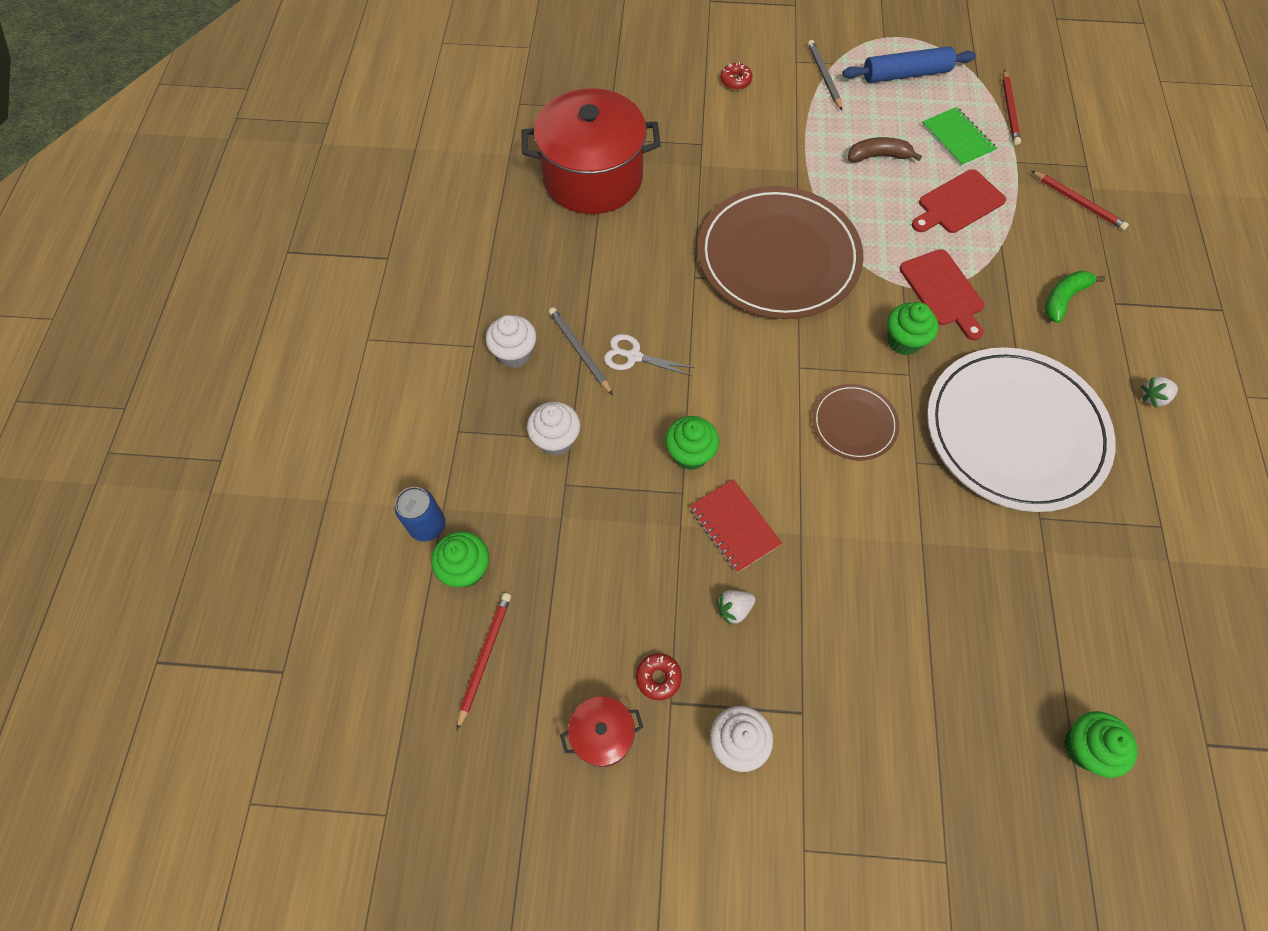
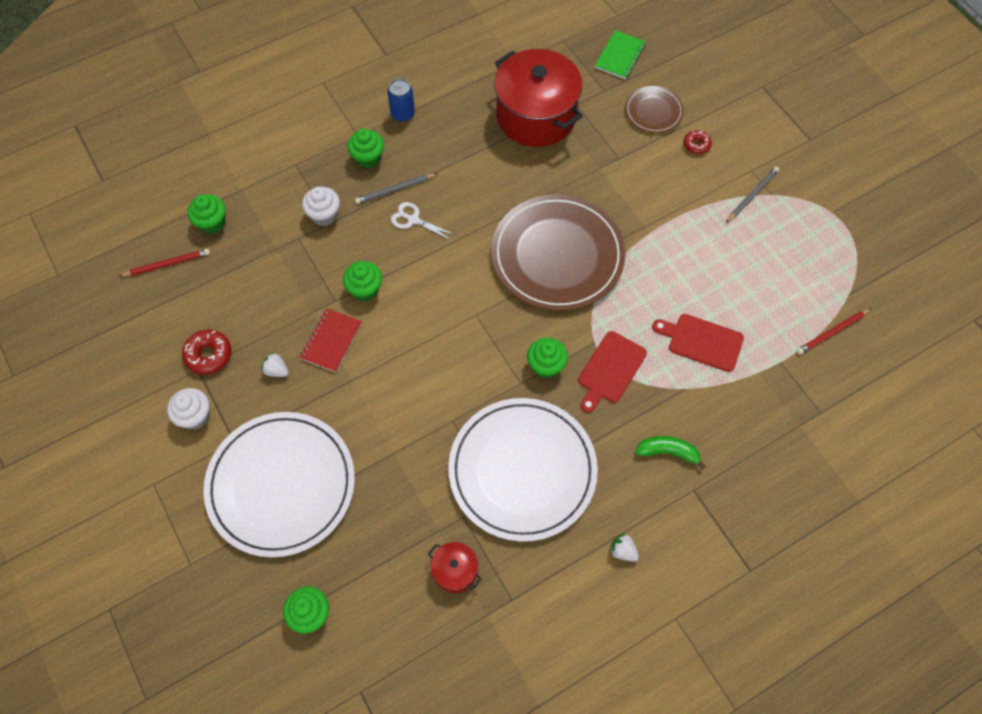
camera: 55 degrees right, 0 degrees up
(427, 525) = (226, 188): blue can -> blue can (402, 114)
(514, 353) = (368, 158): white cupcake -> green cupcake
(579, 351) = (395, 190): grey pencil -> grey pencil turned 135 degrees counterclockwise
(602, 734) = (158, 347): red pot -> red pot (455, 571)
(633, 356) = (413, 220): white scissors -> white scissors turned 45 degrees counterclockwise
(658, 677) = (208, 355): red donut -> red donut, size x1.55
(854, 424) = (455, 369): brown plate -> brown plate (653, 111)
(878, 156) = (703, 269): brown banana -> none
(895, 689) = (281, 485): none -> white plate
(905, 74) = (804, 245): blue rolling pin -> none
(957, 138) = (768, 311): green notebook -> green notebook (620, 56)
(1078, 202) = (775, 422): red pencil -> none

